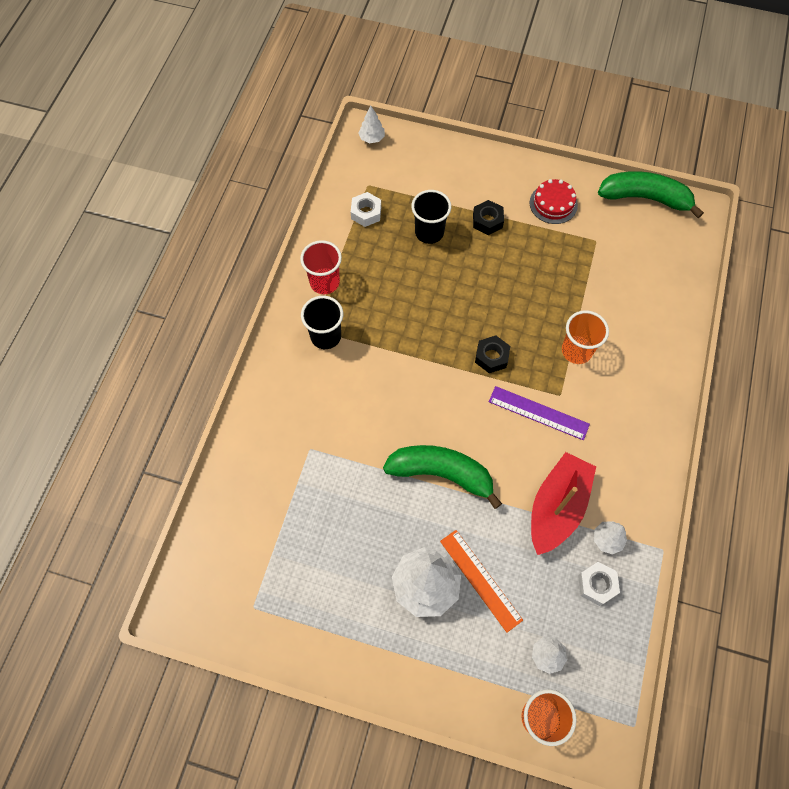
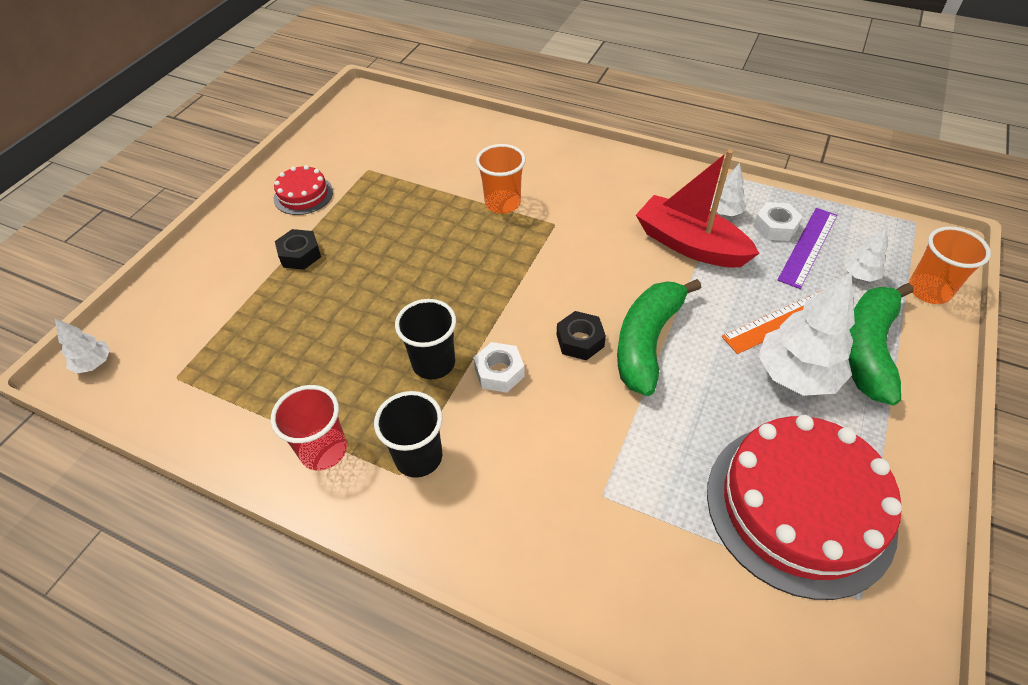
camera: 80 degrees left, 15 degrees down
(313, 575) = (799, 507): none -> red cake
(366, 213) = (224, 384): white nut -> white nut (499, 372)
(429, 232) = (291, 314): black cup -> black cup (433, 363)
(491, 357) = (494, 275): black nut -> black nut (580, 340)
(538, 413) = (575, 244): purple ruler -> purple ruler (808, 247)
(645, 198) = (330, 127): green banana -> green banana (868, 349)

